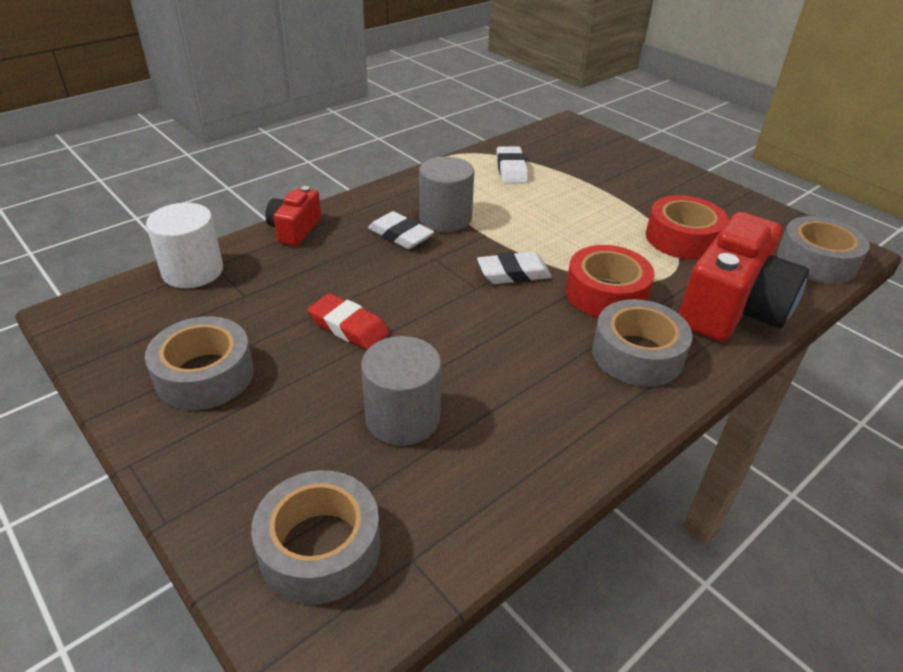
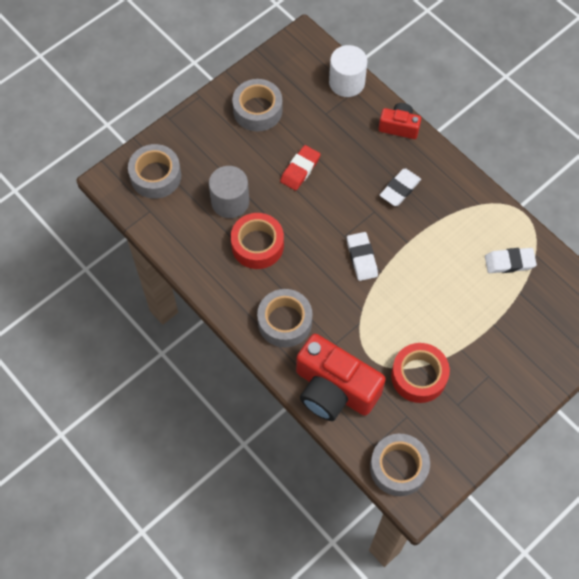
camera: 90 degrees right, 25 degrees up
(445, 218) = (426, 216): grey cylinder -> none
(606, 294) = (344, 312): red tape -> red tape (257, 245)

